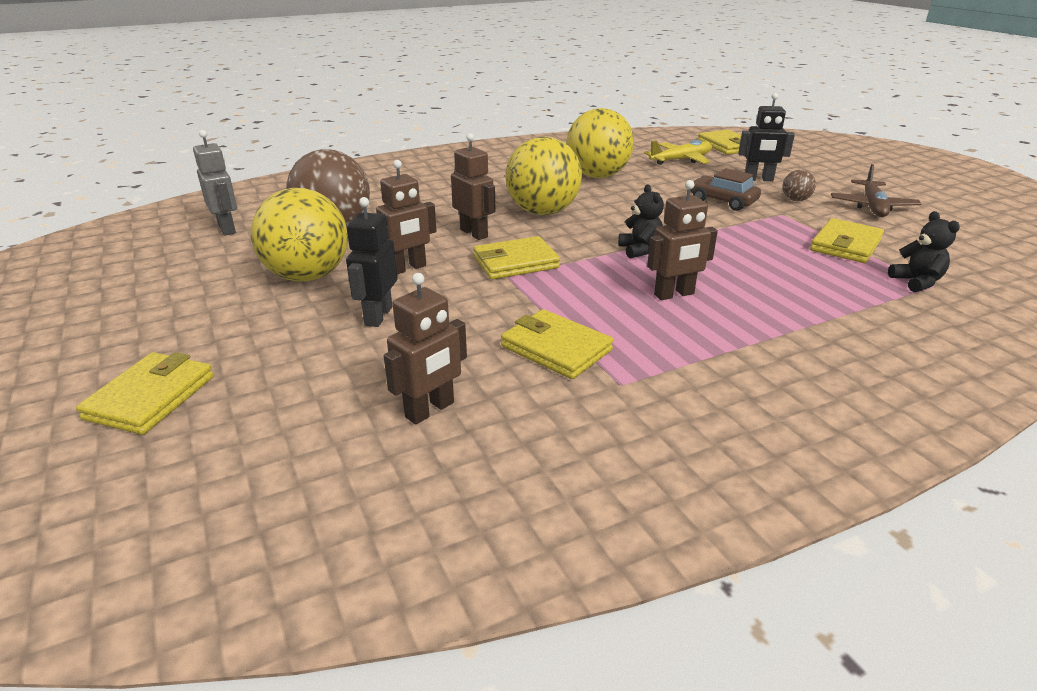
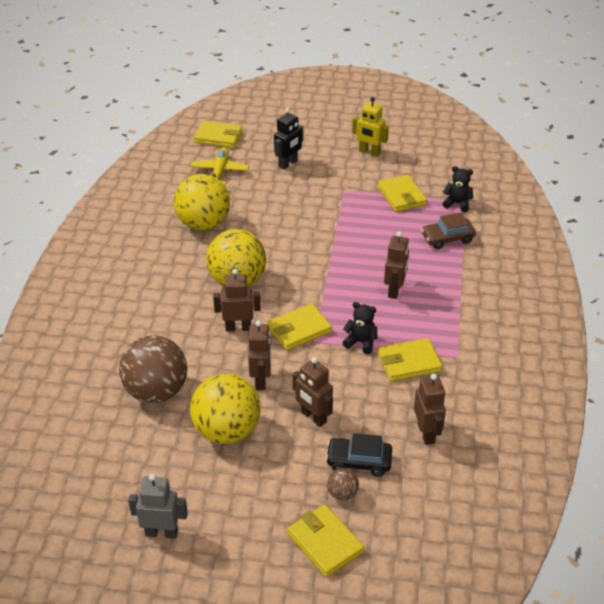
camera: 55 degrees left, 10 degrees up
(227, 229) = (95, 451): grey robot -> grey robot (162, 532)
(324, 373) = (359, 461): none -> black car
(378, 316) = (313, 417): black robot -> brown robot
(515, 262) = (299, 329): yellow wallet -> yellow wallet turned 45 degrees clockwise
(640, 250) = (333, 272): black teddy bear -> black teddy bear (361, 342)
(722, 201) = (303, 199): brown car -> brown car (447, 238)
(795, 200) = (332, 172): brown ball -> brown ball (342, 493)
(872, 206) = (369, 152): brown plane -> yellow robot

